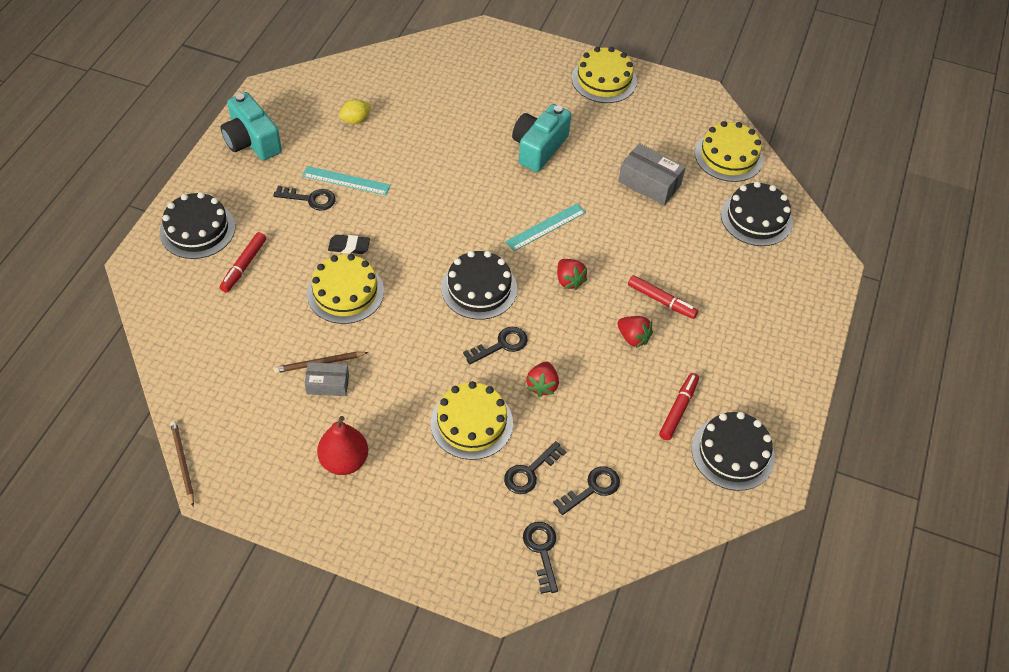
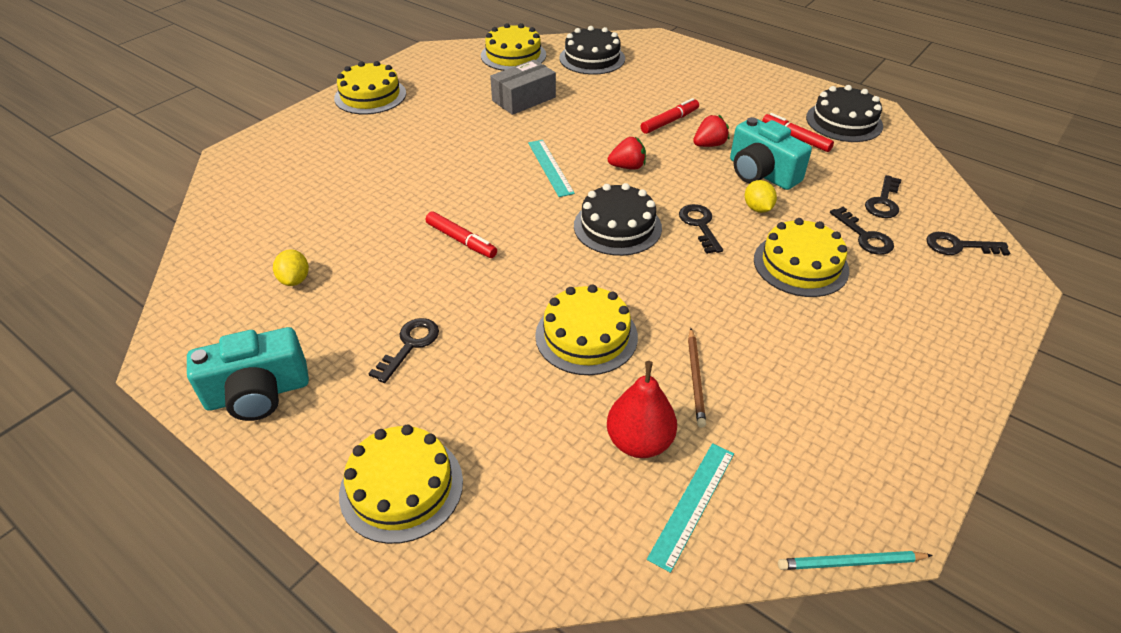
camera: 70 degrees left, 10 degrees down
(183, 463) = (850, 563): brown pencil -> turquoise pencil
(197, 229) = (401, 487): black cake -> yellow cake
(244, 266) = (500, 437): red marker -> red marker (461, 240)
(328, 384) = (730, 376): grey box -> none
(344, 461) = (849, 378): red pear -> red pear (639, 442)
(346, 181) = (397, 305): turquoise ruler -> turquoise ruler (693, 504)
(349, 246) = (512, 320): black eraser -> none
(539, 148) = (437, 151): turquoise camera -> turquoise camera (761, 173)
(542, 385) = (757, 208): red strawberry -> yellow lemon
(592, 488) = (883, 202): black key -> black key turned 135 degrees counterclockwise

